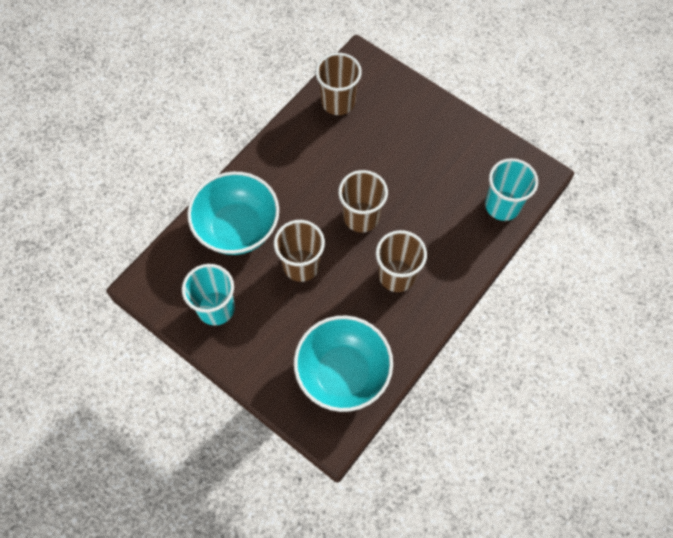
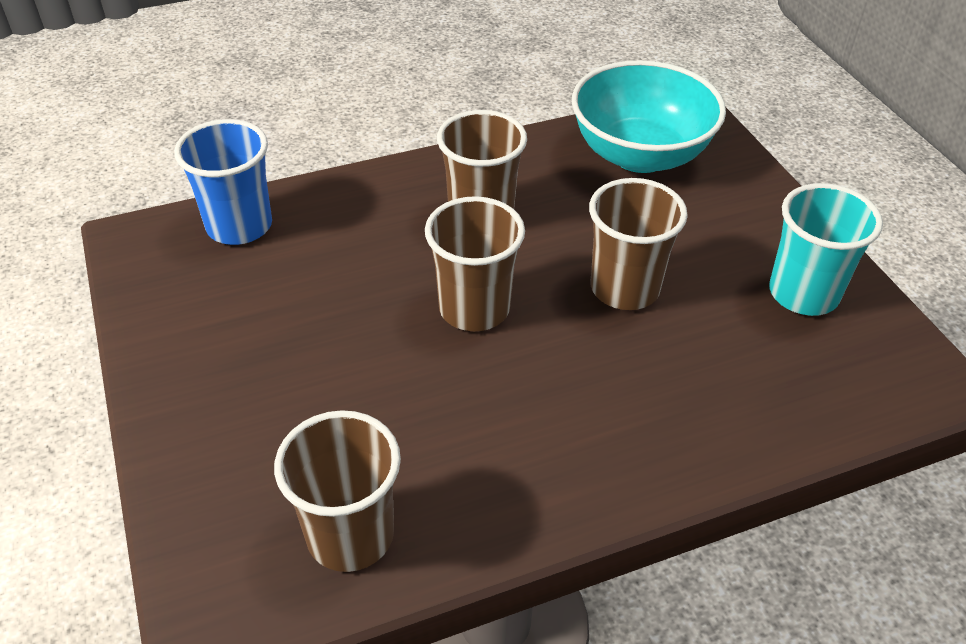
camera: 150 degrees left, 20 degrees down
(237, 228) = (713, 391): turquoise bowl -> none
(502, 206) = (239, 226): turquoise cup -> blue cup

